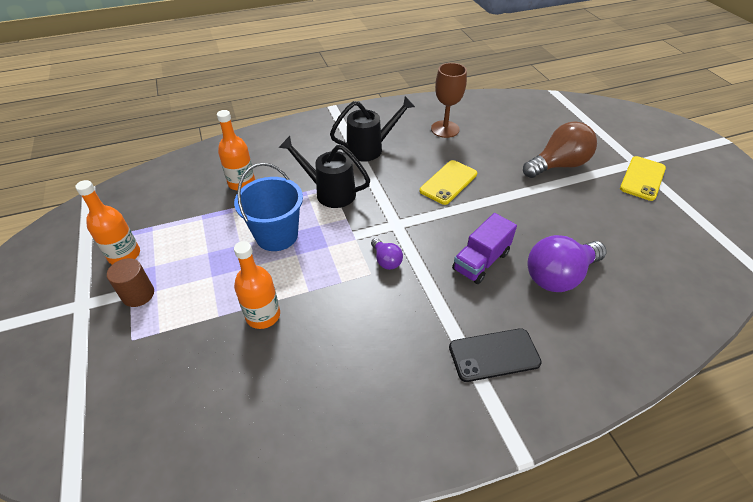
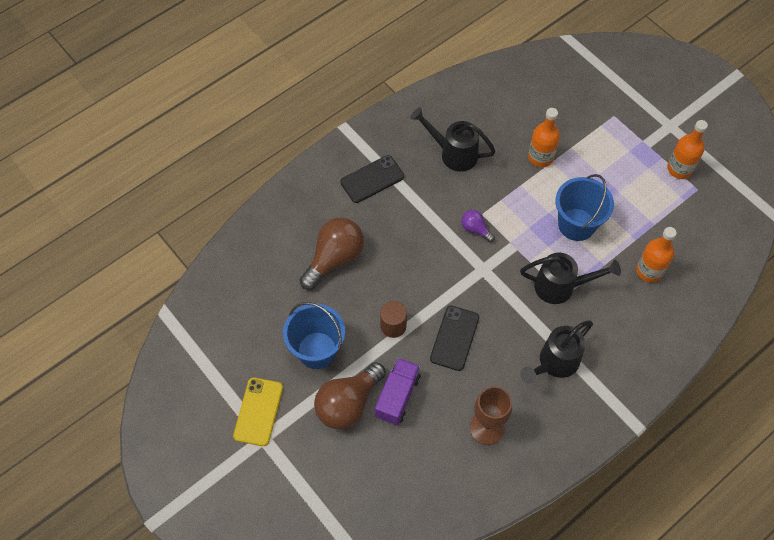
camera: 160 degrees right, 15 degrees up
(138, 294) = (638, 144): brown cylinder -> brown cylinder (393, 326)
(370, 355) = (454, 154): none -> black watering can
(448, 182) = (454, 338): yellow phone -> black phone
(481, 261) = (399, 253): purple truck -> purple truck (397, 396)
(558, 276) = (334, 258): purple light bulb -> brown light bulb
(585, 205) = (317, 350): none -> blue bucket

